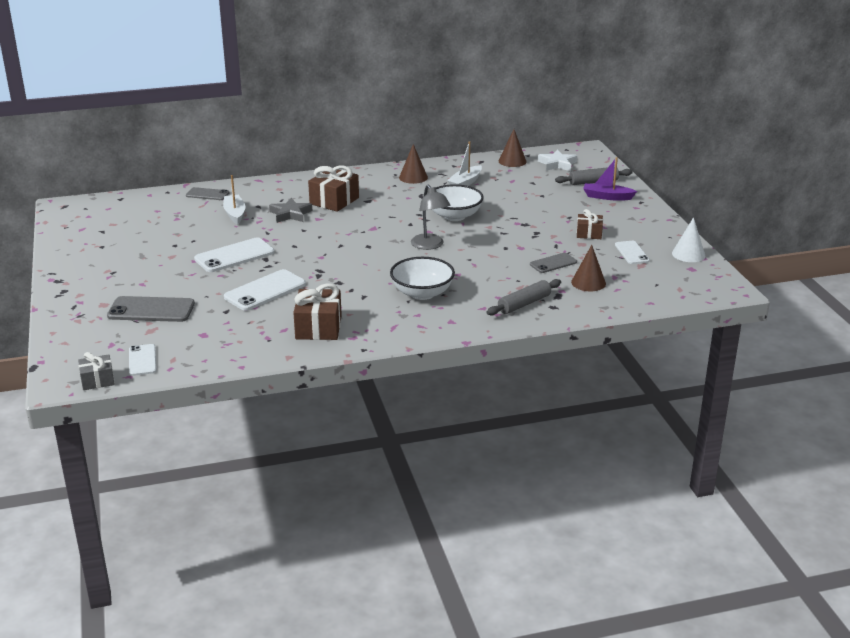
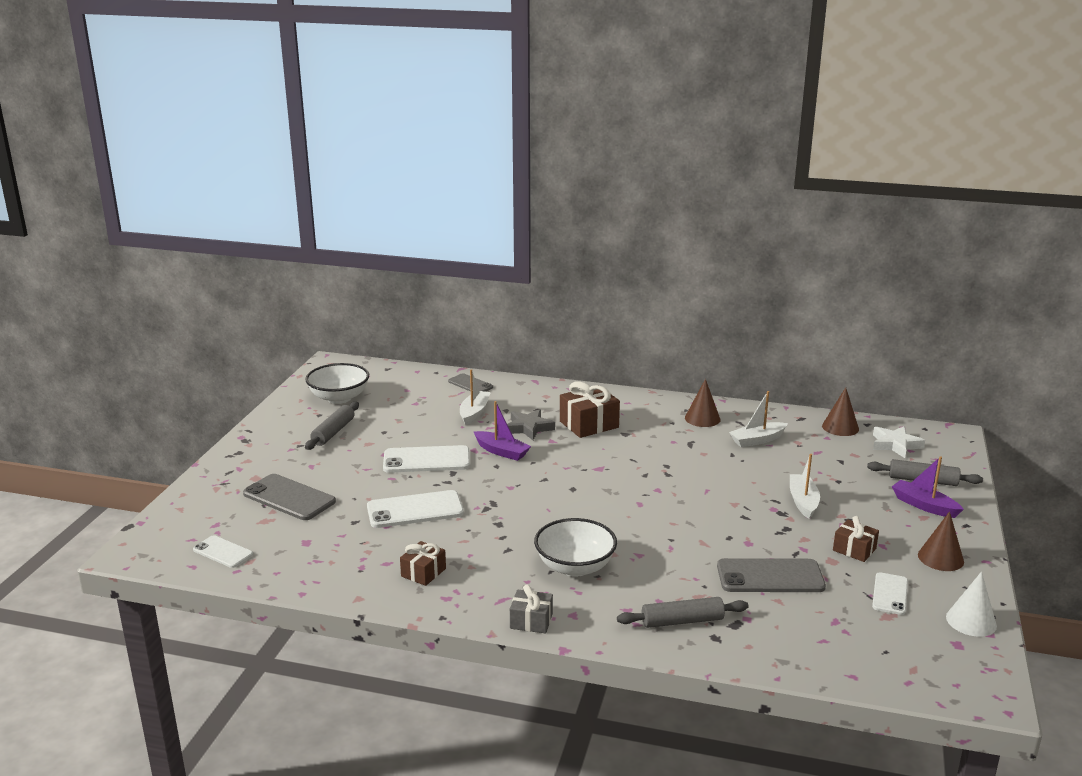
camera: 30 degrees right, 5 degrees down
(97, 380) = (162, 561): grey gift -> grey gift (531, 621)
(131, 256) = (333, 432): none -> grey rolling pin
(142, 360) = (223, 552): white phone -> white phone turned 75 degrees counterclockwise
(287, 235) = (501, 451): none -> purple boat
(318, 327) = (423, 572): brown gift -> brown gift, size x0.60
(430, 245) = (642, 508): grey lamp -> none
(454, 216) = (705, 479): white bowl -> white bowl (339, 398)
(531, 214) = (803, 501): none -> white boat
(553, 263) = (770, 577): grey phone -> grey phone, size x1.66
(588, 283) = (792, 618): brown cone -> brown cone (940, 558)

